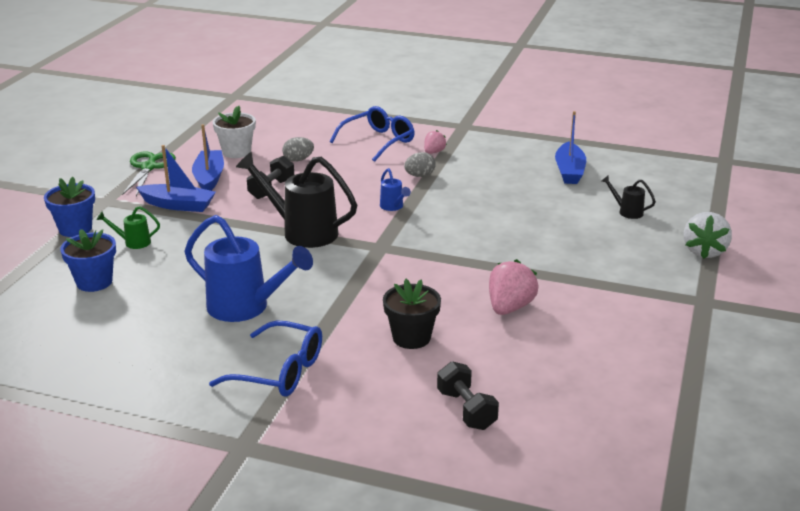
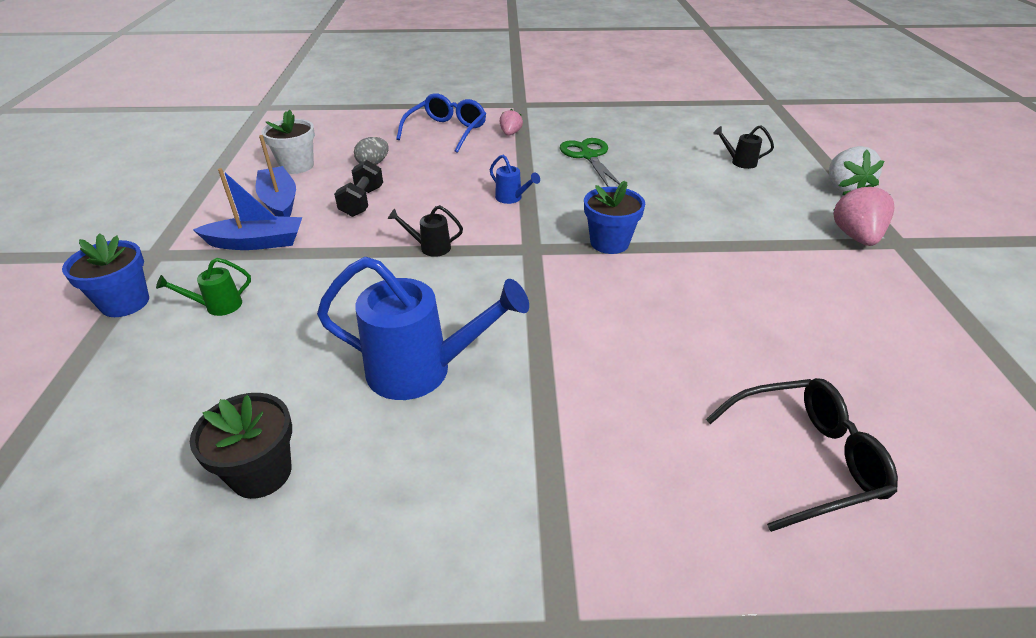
camera: 20 degrees left, 10 degrees up
(94, 282) = (183, 381): blue flower pot -> blue flower pot (609, 243)
(149, 167) = (196, 201): green scissors -> green scissors (588, 156)
(280, 371) = (530, 466): blue glasses -> none
(303, 232) = (430, 247): black watering can -> black watering can, size x0.46
(411, 337) = (655, 363): black flower pot -> black flower pot (261, 473)
(419, 176) = (514, 160): grey egg -> none
(466, 410) = (806, 459): black dumbbell -> black glasses
(509, 307) = (728, 294): pink strawberry -> pink strawberry (856, 237)
(569, 171) = (653, 132): blue boat -> none

